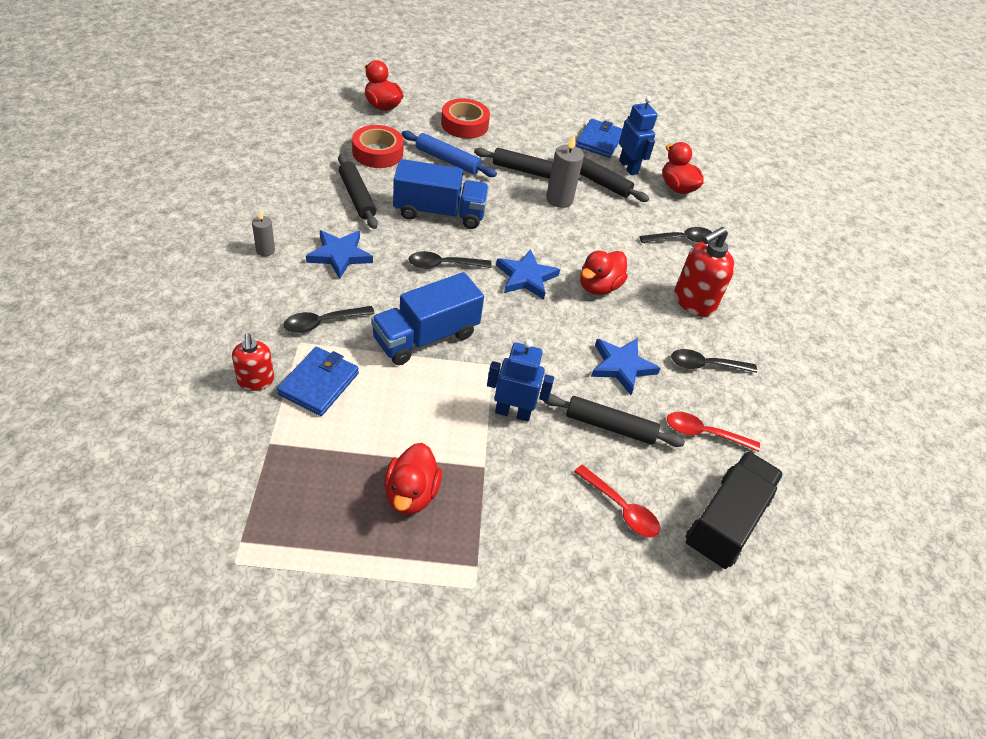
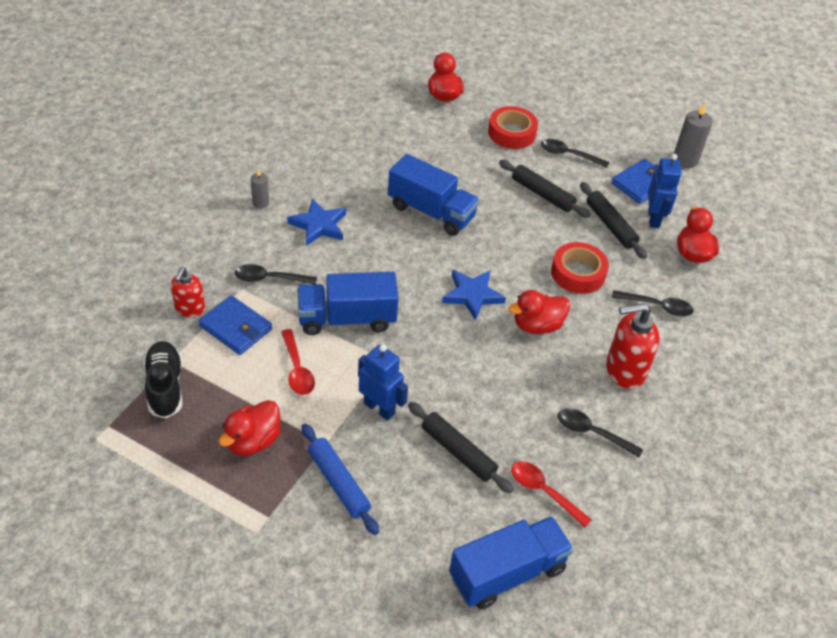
camera: 30 degrees right, 0 degrees up
(280, 473) = (165, 387): none -> black shoe
(318, 383) = (236, 327): blue wallet -> blue wallet turned 75 degrees clockwise
(357, 197) = (366, 177): black rolling pin -> none
(377, 153) = (411, 140): red tape -> red tape (578, 273)
(443, 265) = (403, 261): black spoon -> black spoon (568, 155)
(447, 160) = (472, 164): blue rolling pin -> blue rolling pin (339, 482)
(559, 199) = (556, 231): grey candle -> grey candle (685, 160)
(621, 508) = (419, 522): red spoon -> red spoon (297, 369)
(622, 366) = (507, 405): blue star -> none
(725, 522) = (507, 573): black truck -> blue truck

